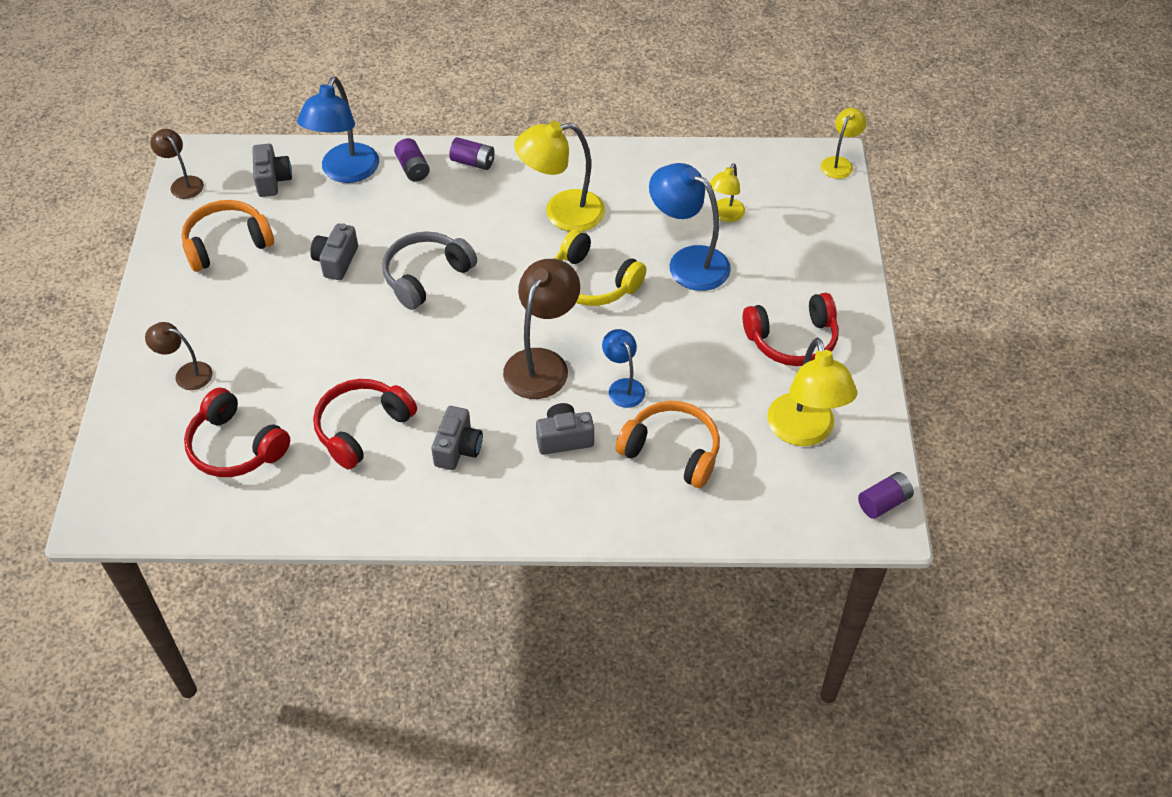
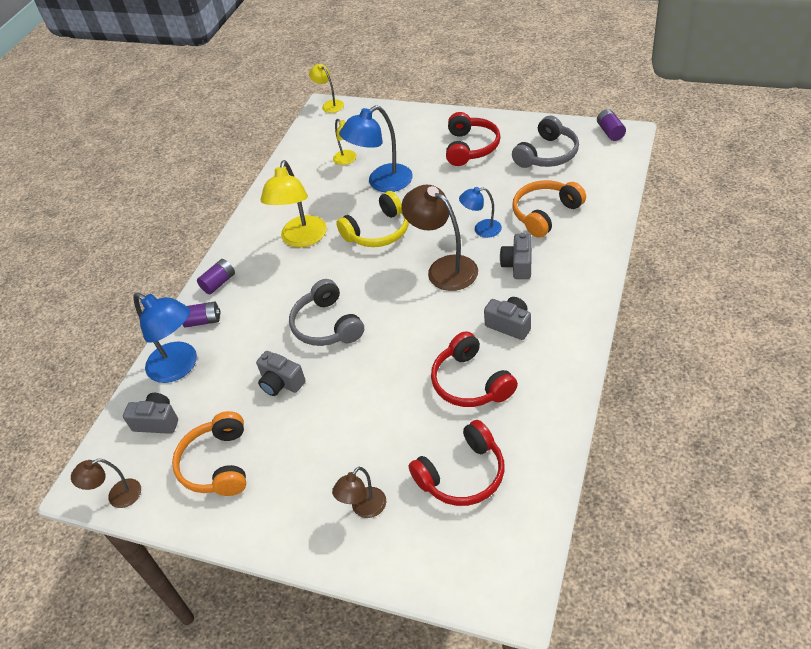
camera: 65 degrees left, 5 degrees down
(804, 432) = (547, 154): yellow lamp -> grey headphones

